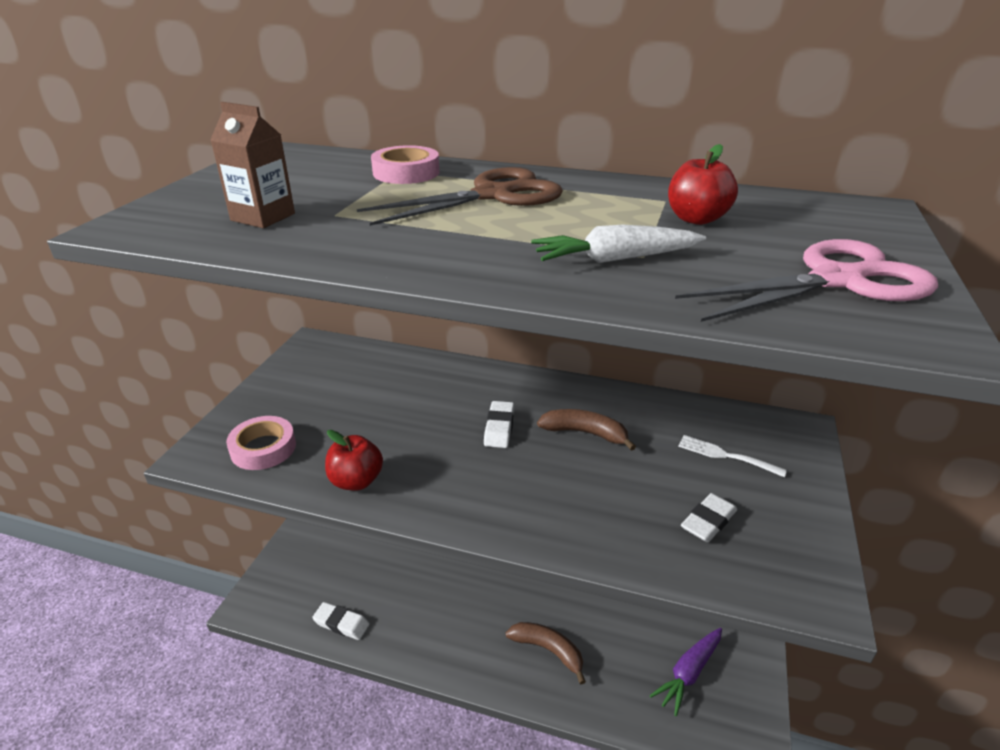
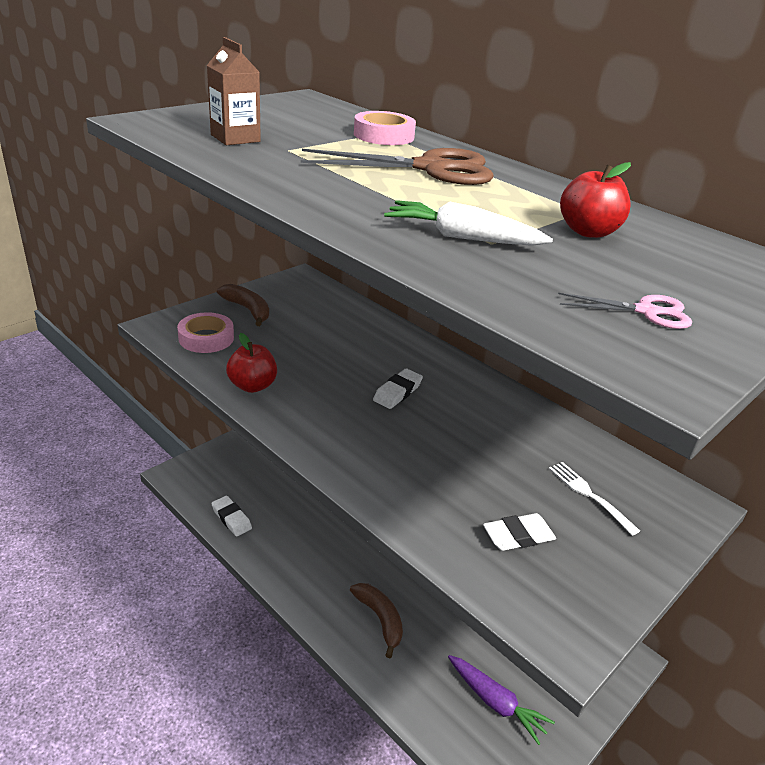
camera: 25 degrees right, 0 degrees up
(585, 433) = (469, 425): brown banana -> brown banana (248, 310)
(689, 672) = (495, 702): purple carrot -> purple carrot turned 120 degrees counterclockwise
(836, 280) = (646, 311): pink scissors -> pink scissors, size x0.47

